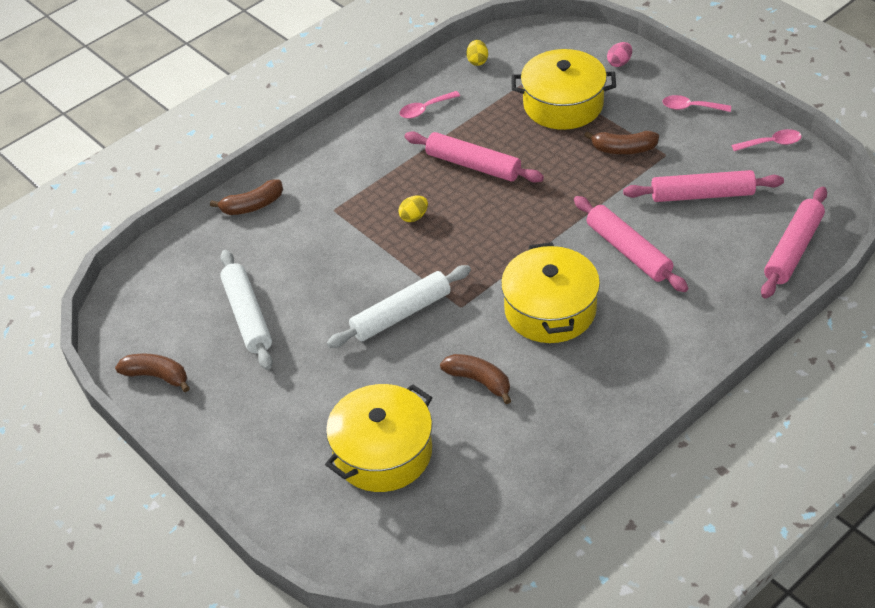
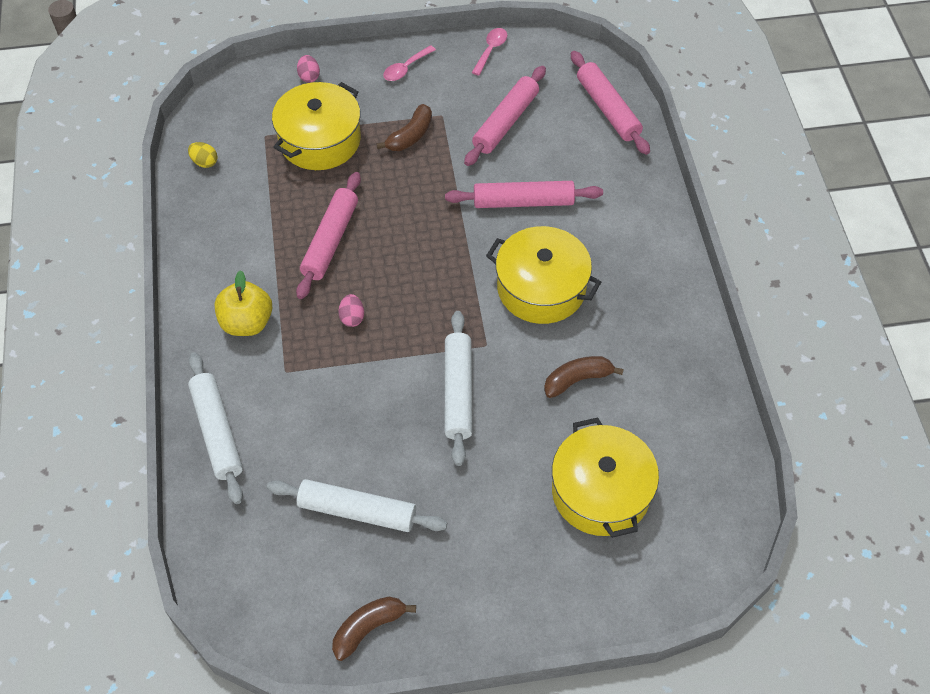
camera: 60 degrees left, 10 degrees up
(252, 205) = (217, 432): brown banana -> white rolling pin
(357, 166) = (247, 322): none -> yellow apple
(414, 217) = (352, 317): yellow egg -> pink egg
(425, 109) = (226, 233): pink spoon -> none
(473, 165) = (330, 241): pink rolling pin -> pink rolling pin turned 45 degrees counterclockwise

